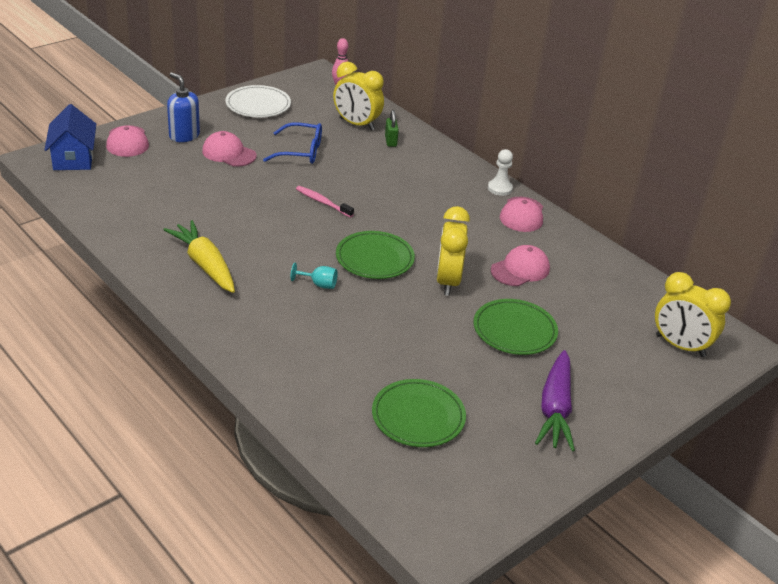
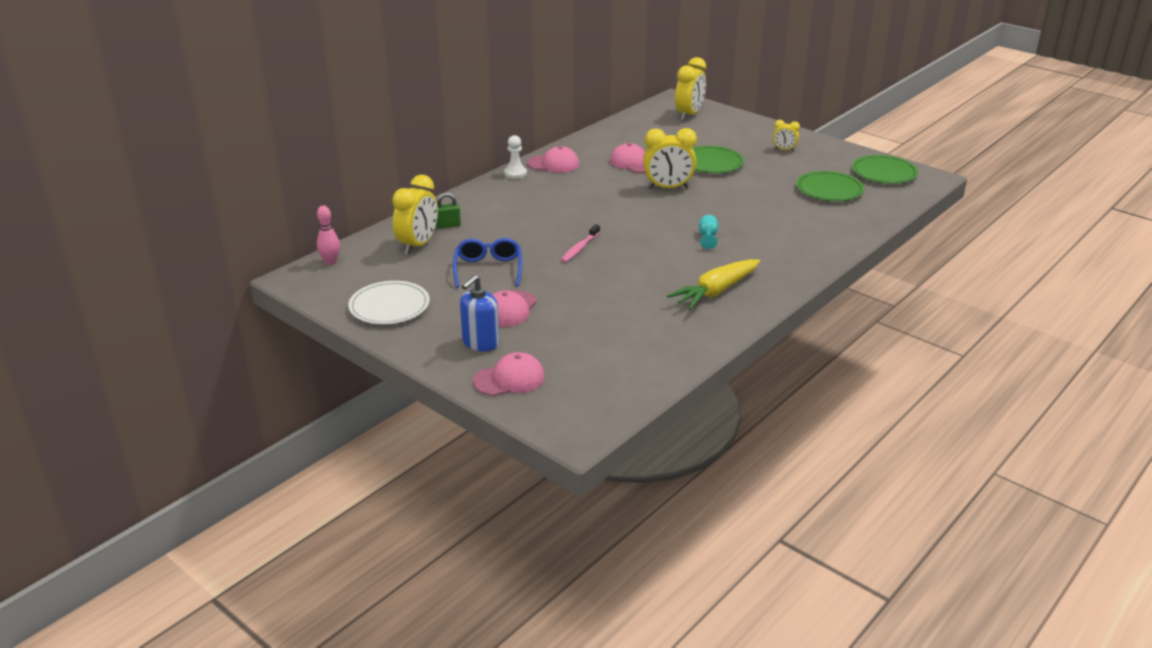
camera: 95 degrees left, 5 degrees down
(73, 158) = (563, 409): blue house -> none
(374, 258) = (655, 218): green plate -> green plate (884, 173)
(555, 409) = (784, 150): purple carrot -> yellow clock

